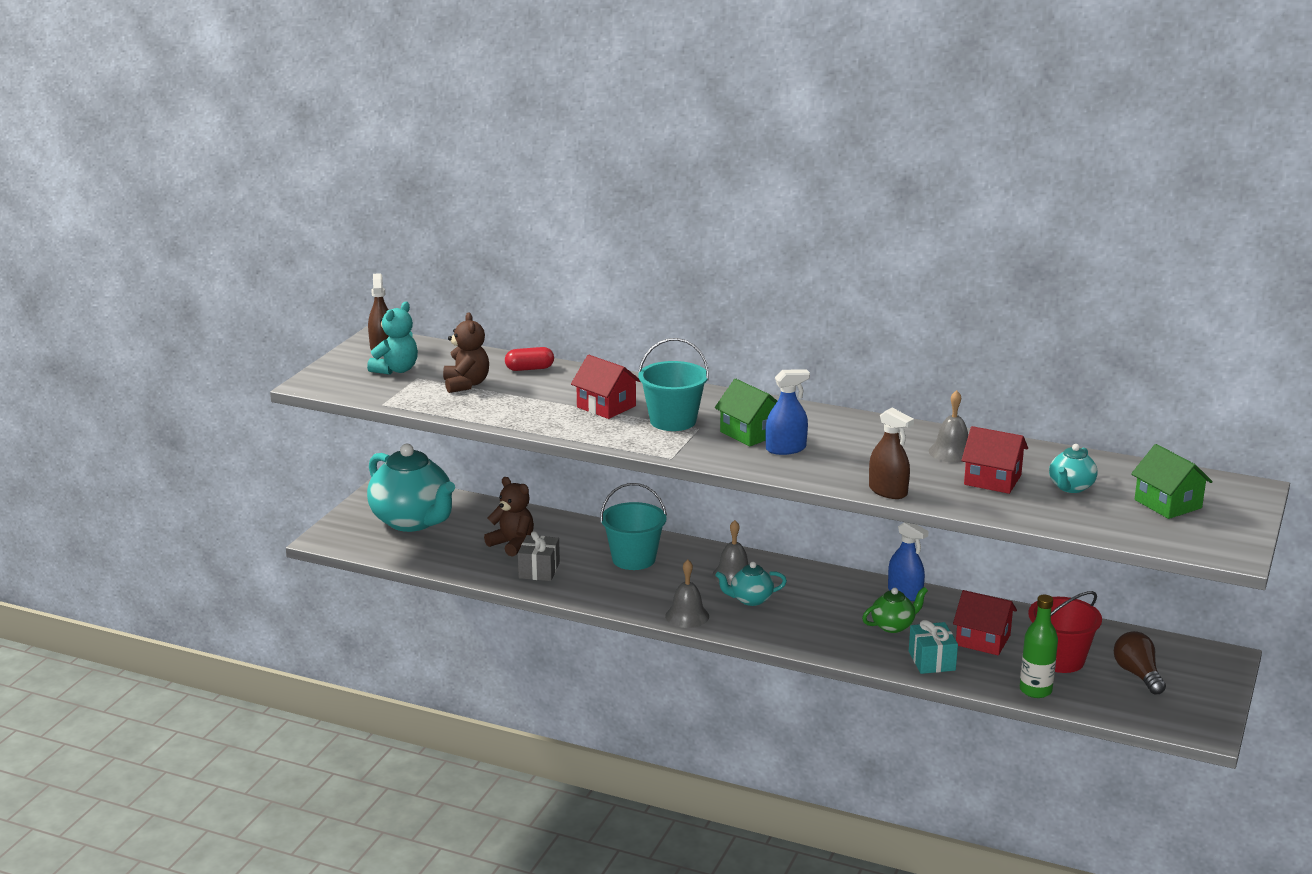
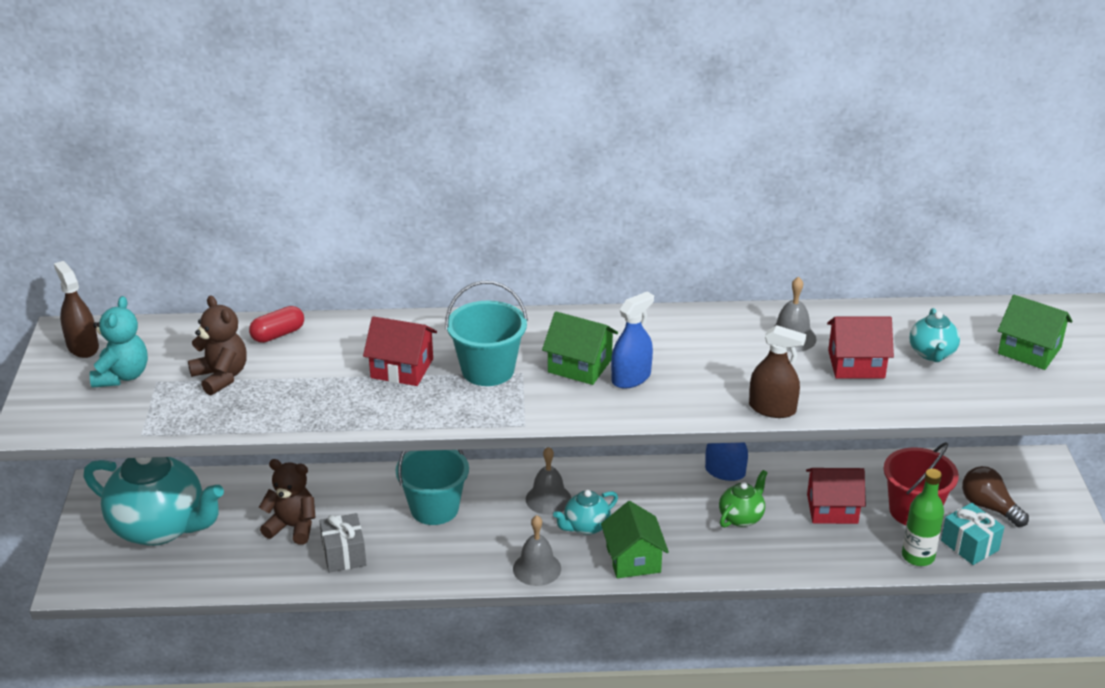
camera: 25 degrees left, 10 degrees up
(773, 630) = (633, 559): none -> green house
(931, 661) = (804, 550): turquoise gift -> turquoise gift (969, 545)

